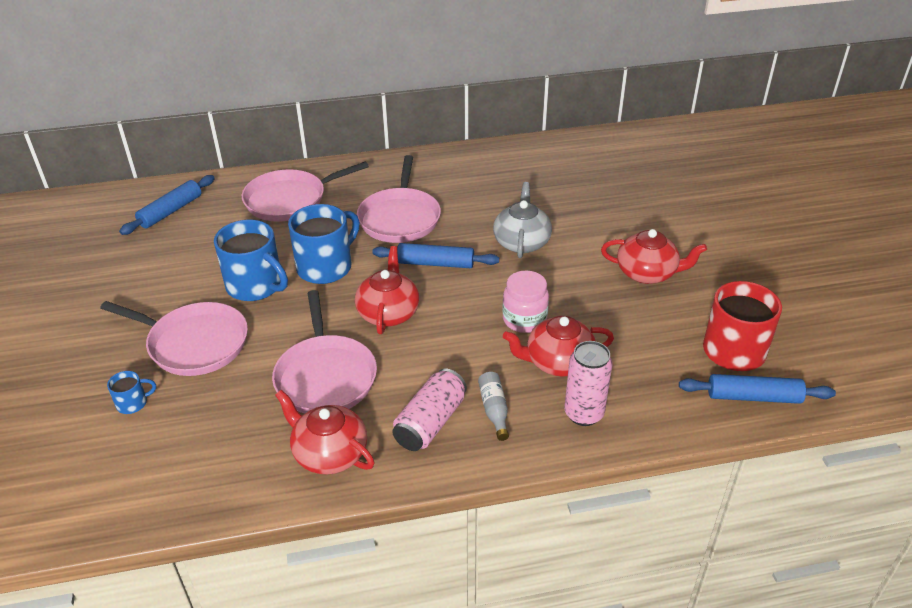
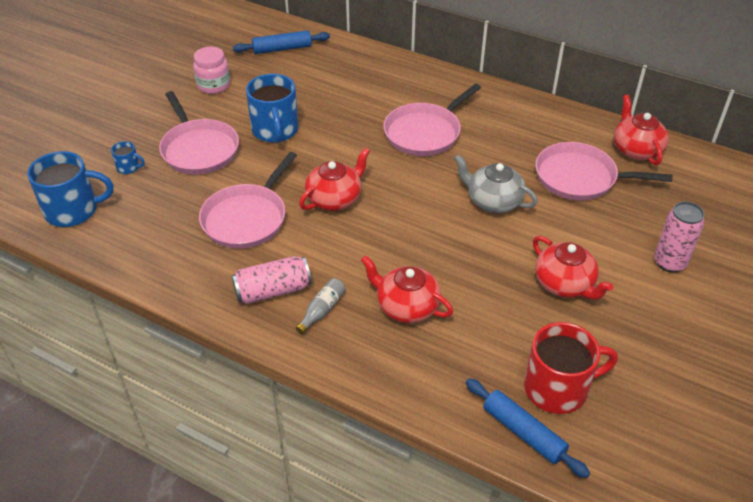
camera: 40 degrees right, 5 degrees up
(289, 200) = (365, 79): pink pan -> pink pan (580, 177)
(326, 267) = (333, 142): blue mug -> blue mug (73, 210)
(329, 453) = (193, 269): red teapot -> red teapot (636, 149)
(435, 263) = (409, 181): blue rolling pin -> none
(521, 242) = (493, 201): grey teapot -> grey teapot turned 105 degrees counterclockwise
(524, 320) = (421, 261): pink jar -> pink jar (213, 85)
(583, 414) = (378, 354): pink can -> pink can (669, 262)

